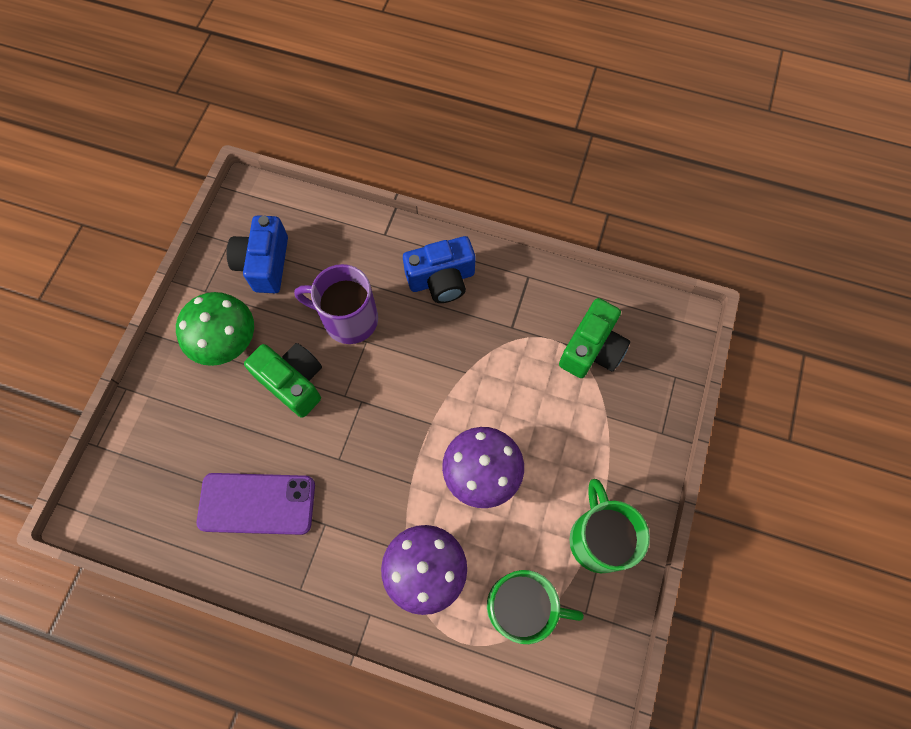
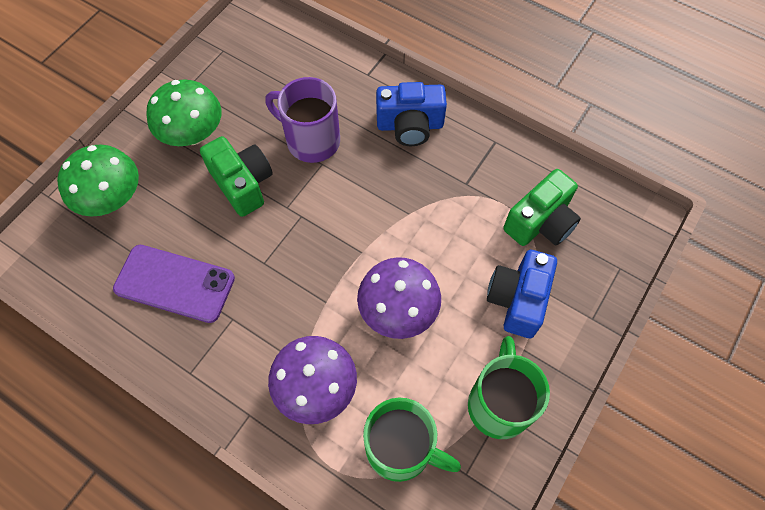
camera: 15 degrees right, 5 degrees down
(165, 431) = (112, 199): none -> green mushroom
(264, 264) = (249, 75): blue camera -> blue camera (518, 300)

